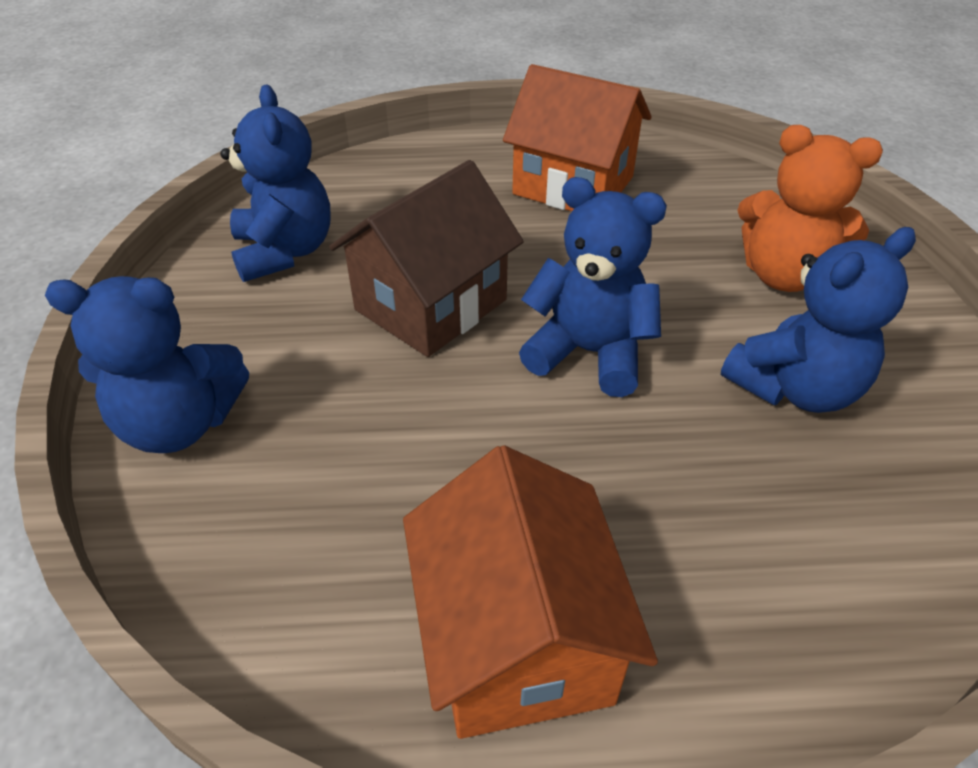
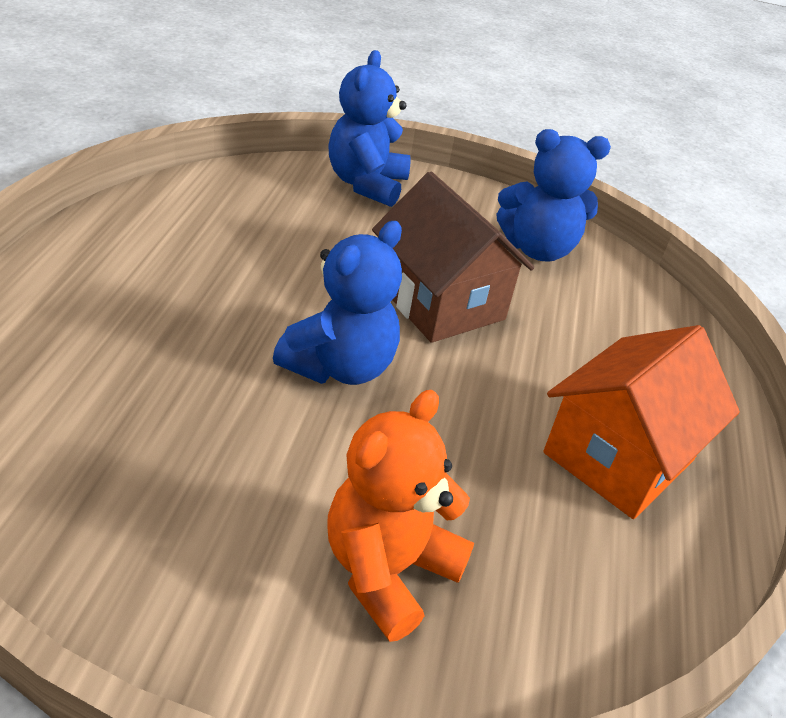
camera: 100 degrees right, 5 degrees down
(518, 639) = (126, 255): orange house -> none
(795, 388) = (221, 480): blue teddy bear -> none

